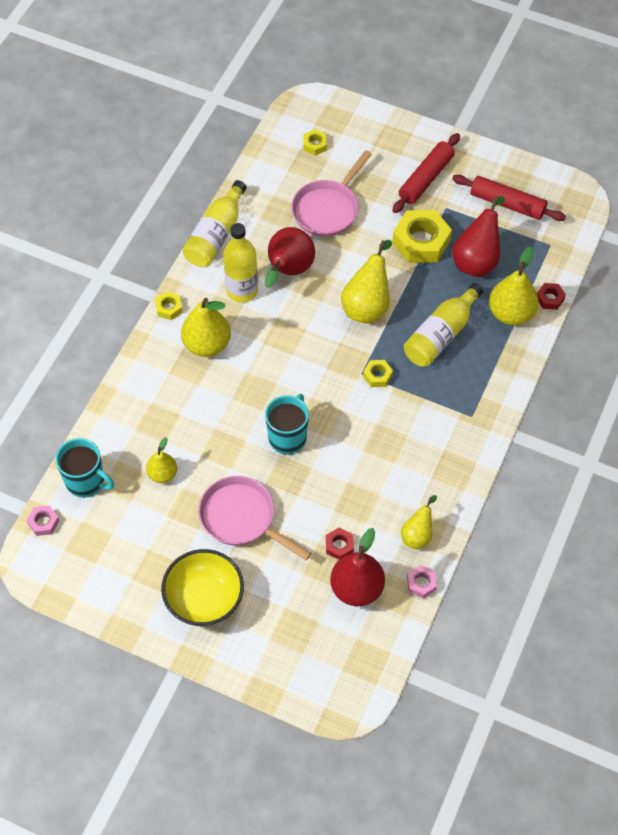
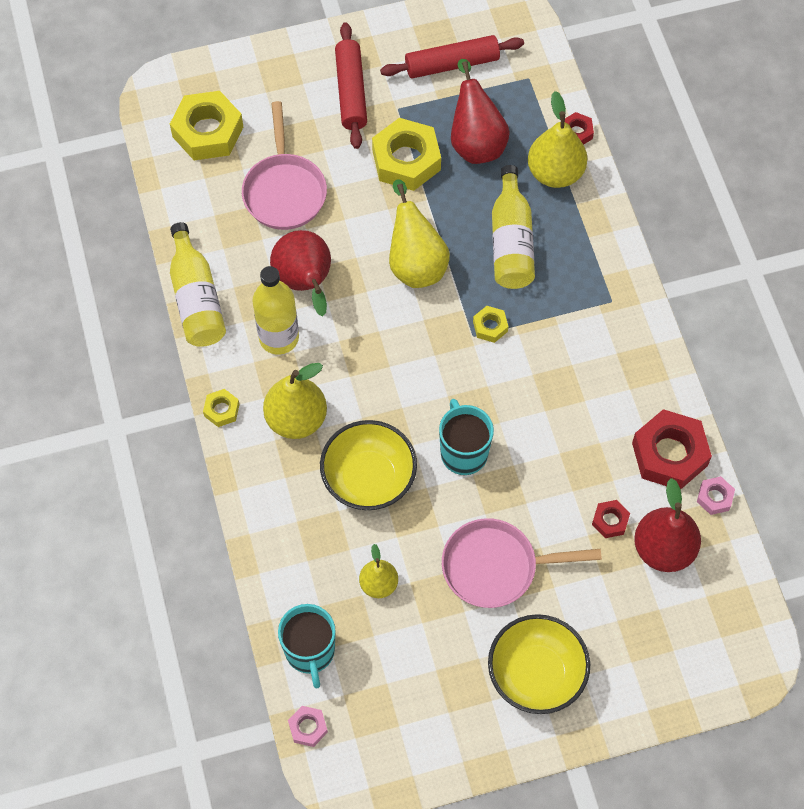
camera: 40 degrees left, 5 degrees up
(86, 481) = (310, 652): turquoise mug -> turquoise mug turned 90 degrees clockwise
(216, 410) = (369, 478): none -> yellow bowl
(315, 145) = (208, 132): yellow nut -> yellow nut, size x2.08
(418, 535) = (669, 454): yellow pear -> red nut

